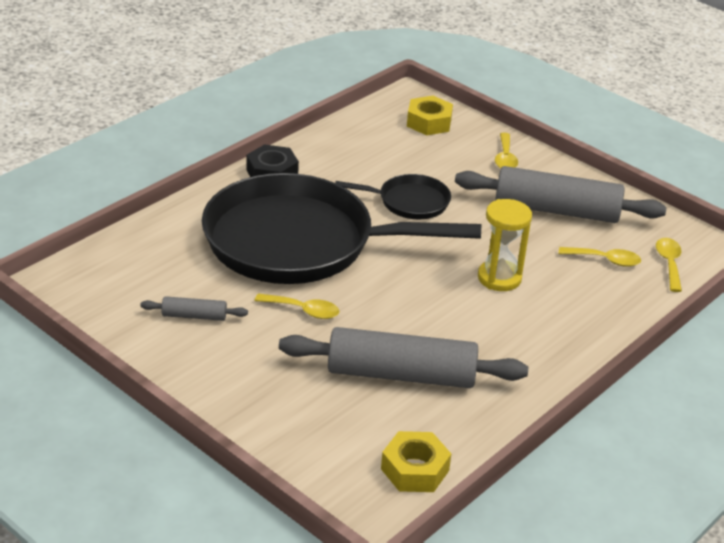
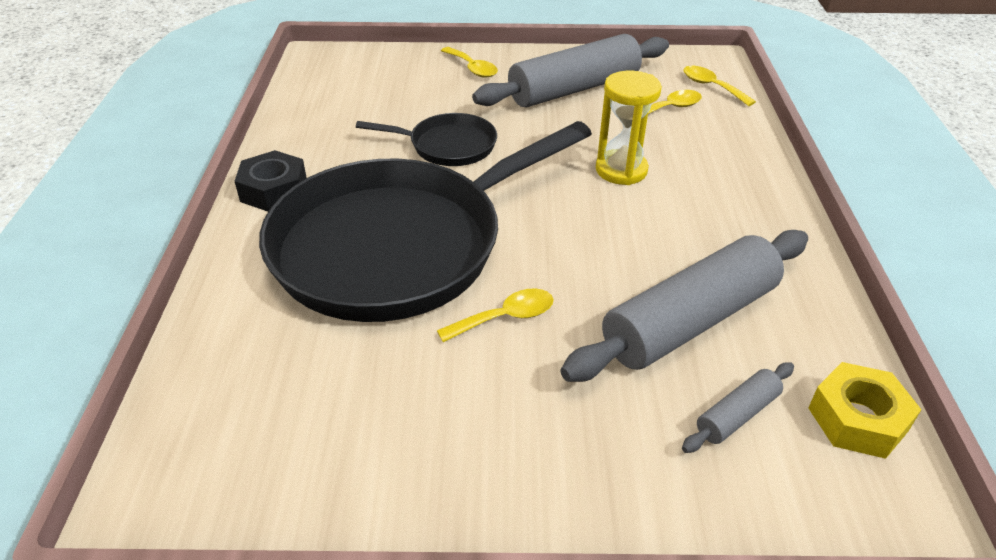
camera: 40 degrees left, 5 degrees up
(194, 316) = (397, 411): grey rolling pin -> grey rolling pin (737, 415)
(409, 202) = (448, 146): black pan -> black pan turned 45 degrees clockwise
(429, 122) = (365, 69): yellow nut -> none

